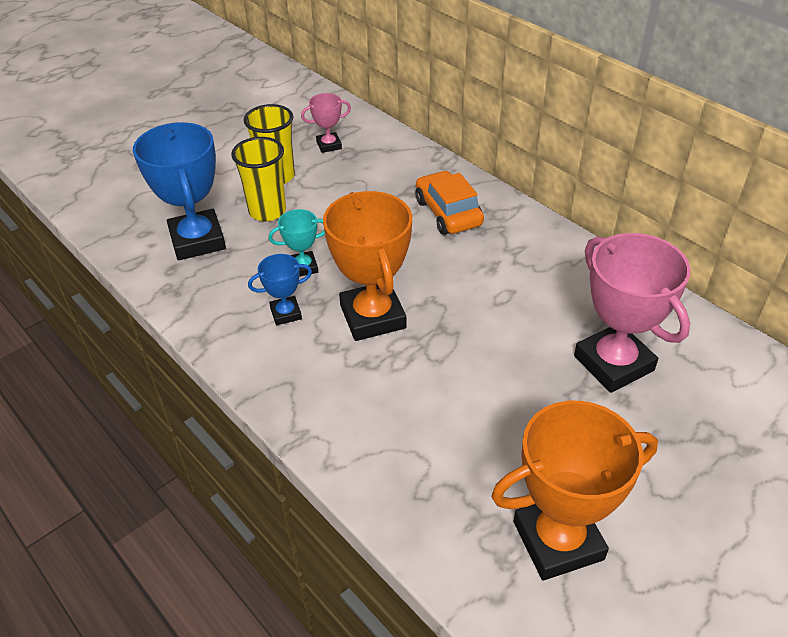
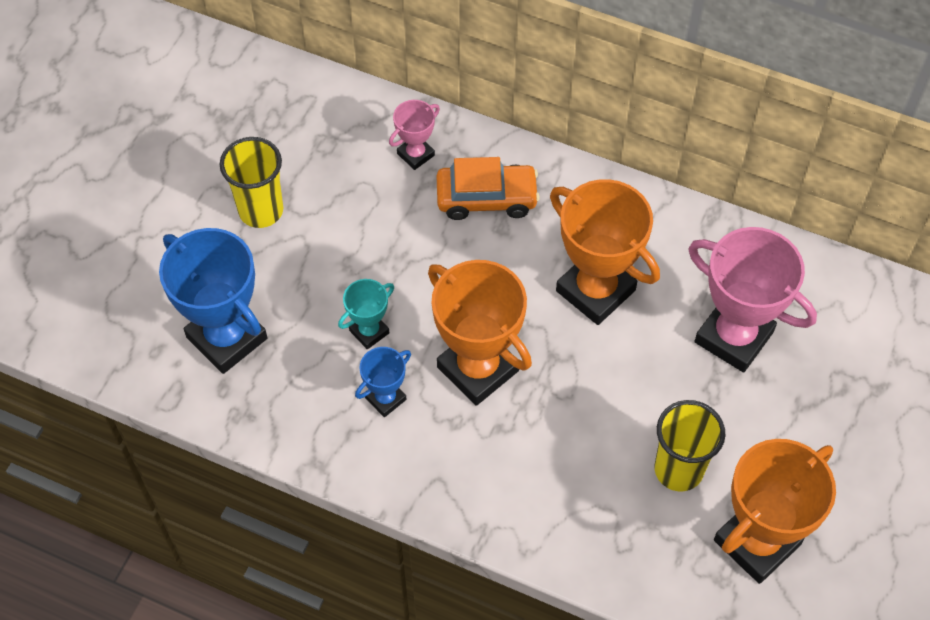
camera: 25 degrees left, 15 degrees up
(267, 211) = (281, 267): yellow cup -> yellow cup (678, 469)
(329, 145) = (294, 139): pink trophy -> pink trophy (415, 154)
(448, 213) = (486, 198): orange car -> orange car turned 135 degrees clockwise
(504, 294) = (595, 290): none -> orange trophy

